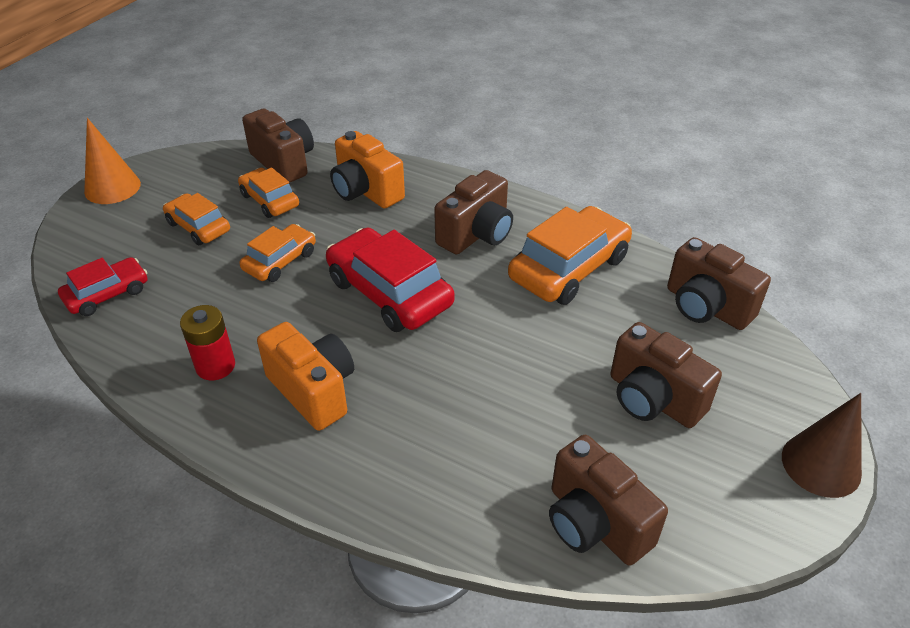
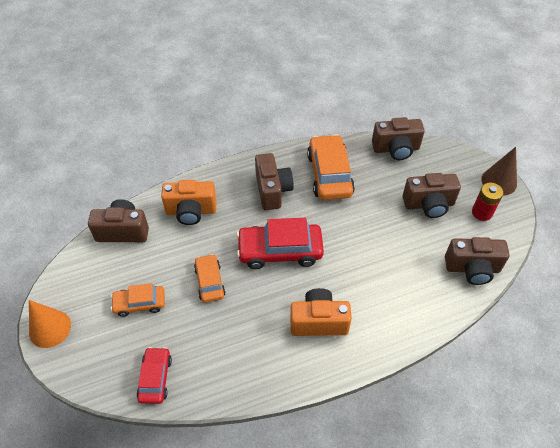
camera: 50 degrees left, 10 degrees up
(215, 366) = (264, 354): red battery -> red battery (482, 212)
(269, 200) = (152, 257): orange car -> none

